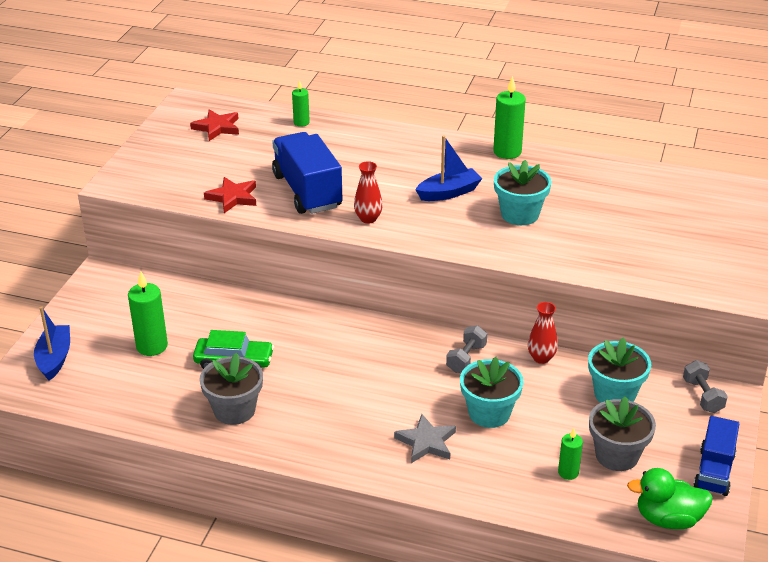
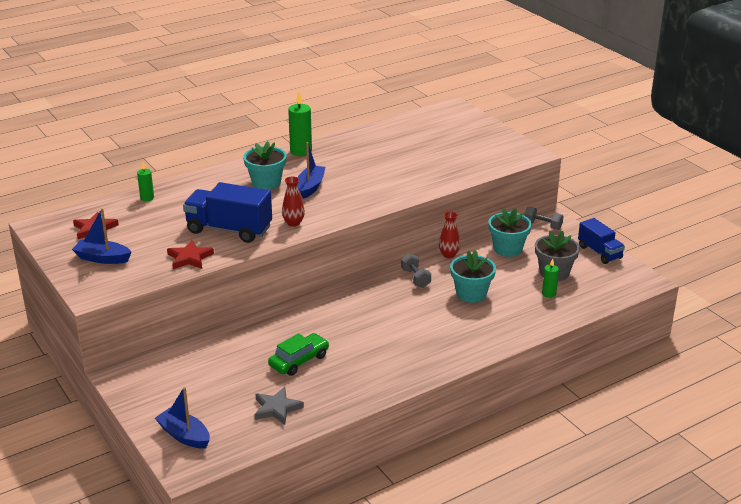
camera: 50 degrees left, 5 degrees down
(152, 346) = (234, 387): green candle -> none
(177, 156) = (102, 258): none -> blue boat
(234, 410) = (347, 382): grey flower pot -> none
(426, 442) = (468, 326): grey star -> grey star (277, 408)
(519, 214) = (367, 177): turquoise flower pot -> turquoise flower pot (266, 183)
(668, 519) = (617, 283): green duck -> none

